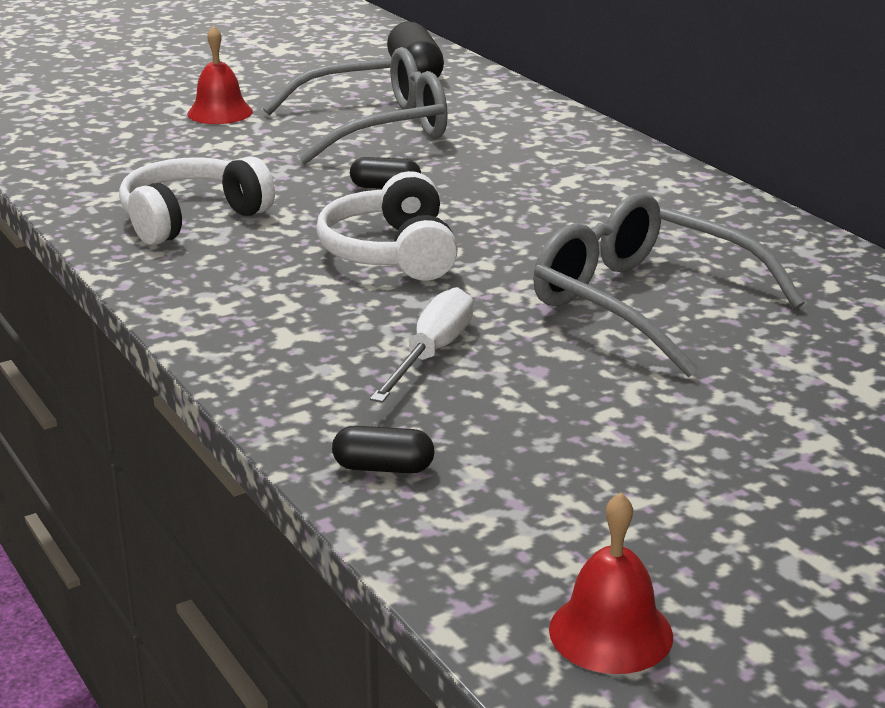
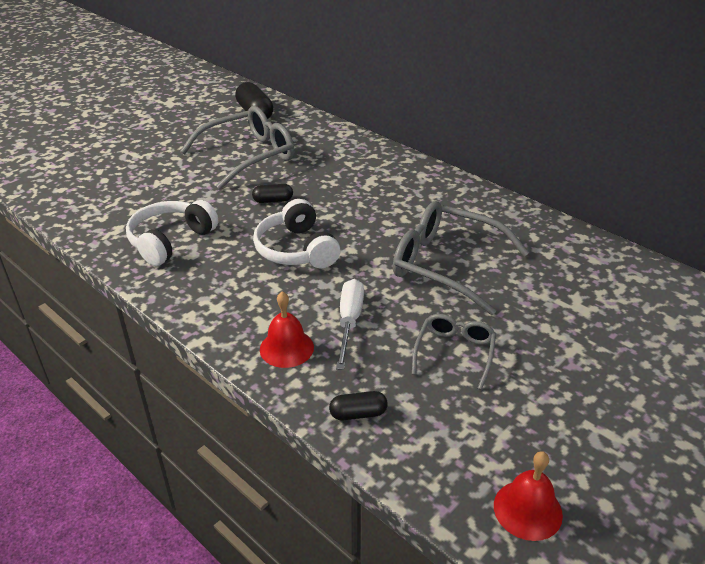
camera: 15 degrees left, 10 degrees up
(220, 112) = (154, 156): red bell -> red bell (286, 348)
(593, 417) = (454, 353): none -> grey glasses

